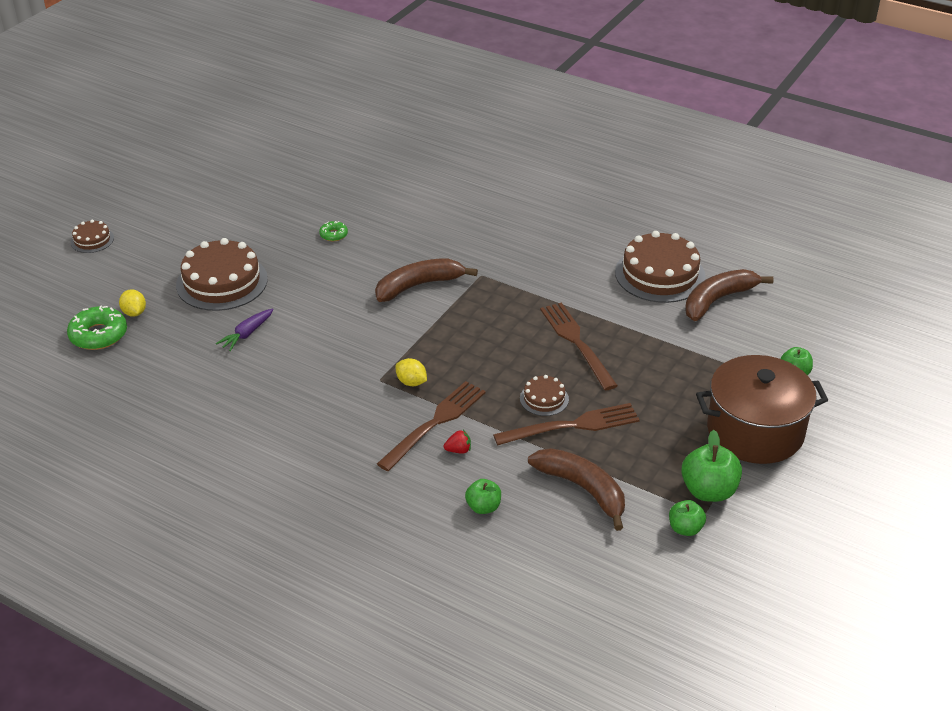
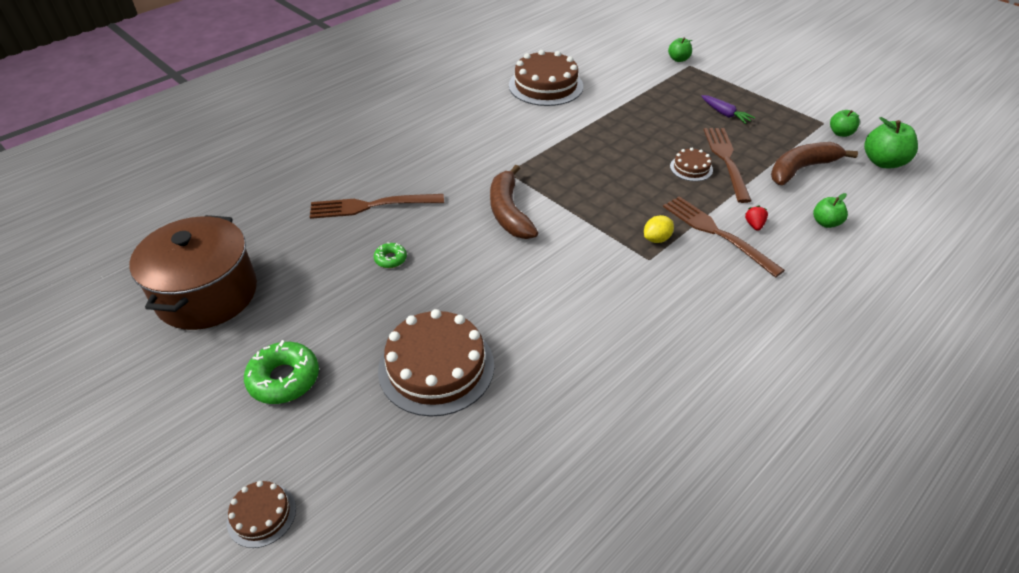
camera: 75 degrees left, 5 degrees up
(98, 335) = (502, 517): green donut -> green donut (284, 379)
(134, 313) = (466, 468): yellow lemon -> none
(247, 334) = (547, 353): purple carrot -> purple carrot (725, 114)
(576, 342) = (621, 139): brown fork -> brown fork (371, 206)
(708, 491) = (800, 116): green apple -> green apple (883, 162)
(718, 300) = (587, 69): brown banana -> none
(755, 431) = (738, 86): brown pot -> brown pot (207, 294)

